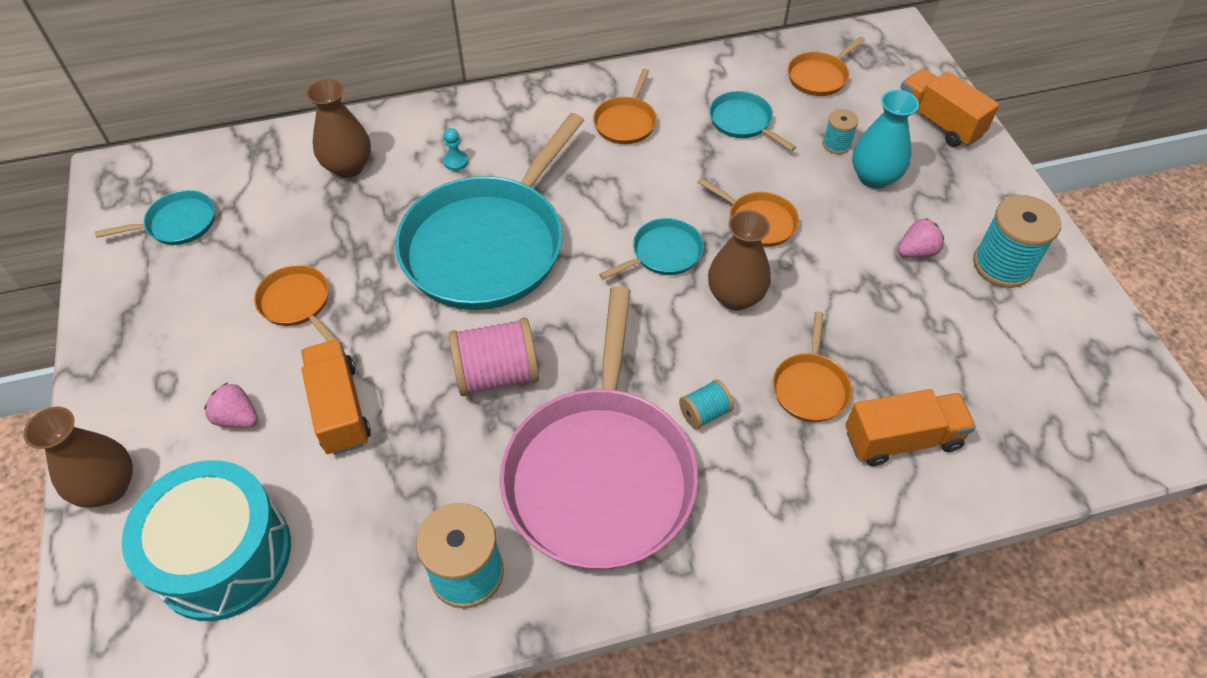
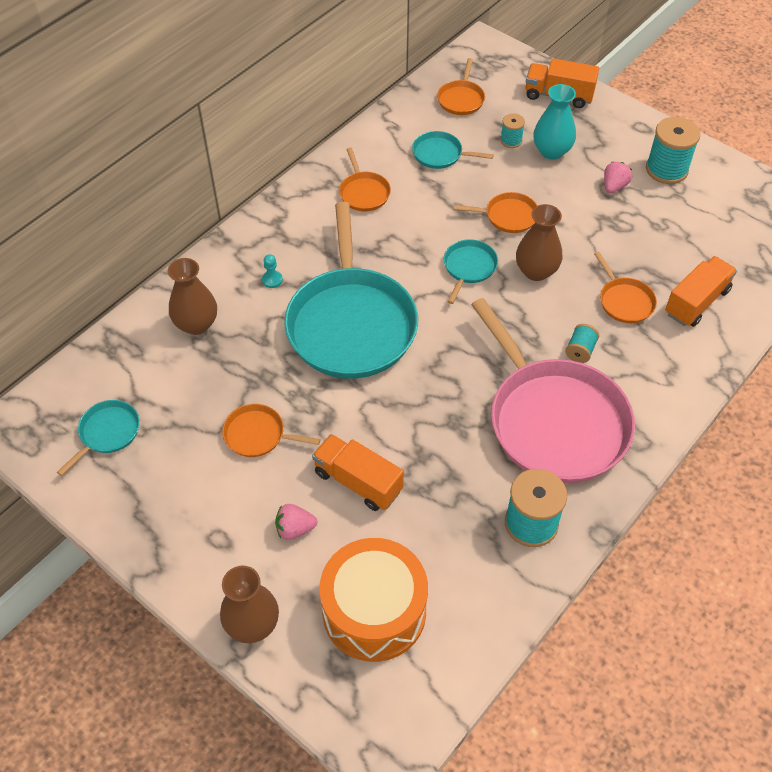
camera: 35 degrees left, 0 degrees up
(223, 555) = (374, 611): turquoise drum -> orange drum
(497, 374) = (437, 401): pink spool -> none

